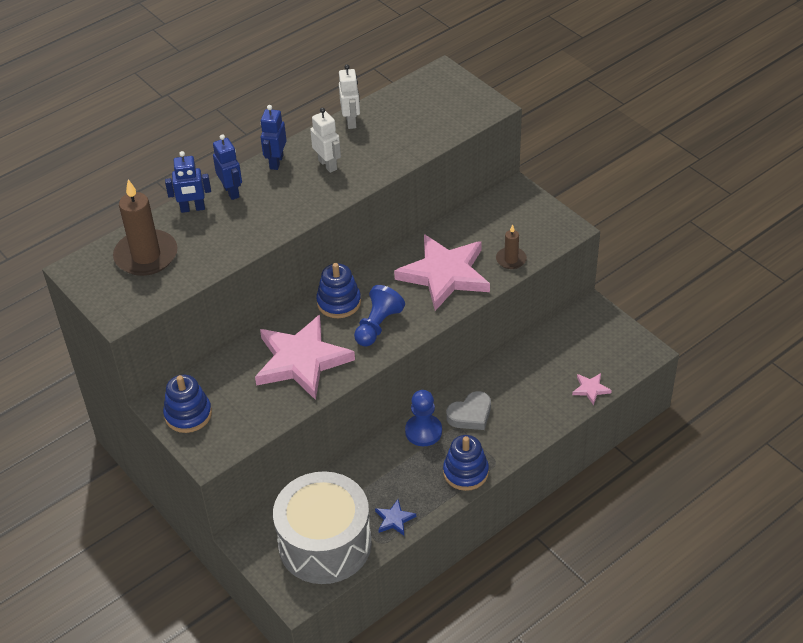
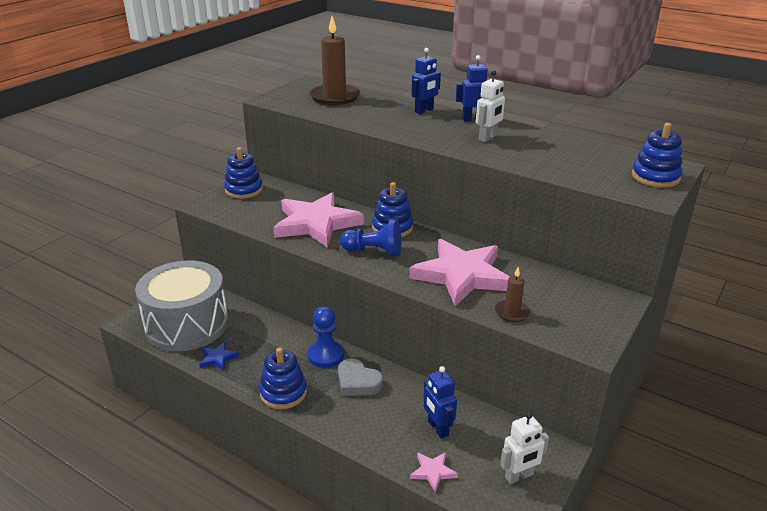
camera: 70 degrees right, 15 degrees down
(192, 208) = (395, 102): blue robot -> blue robot (437, 428)
(351, 121) = (554, 138): white robot -> white robot (519, 476)
(457, 92) = (655, 177): none -> blue stacking toy

